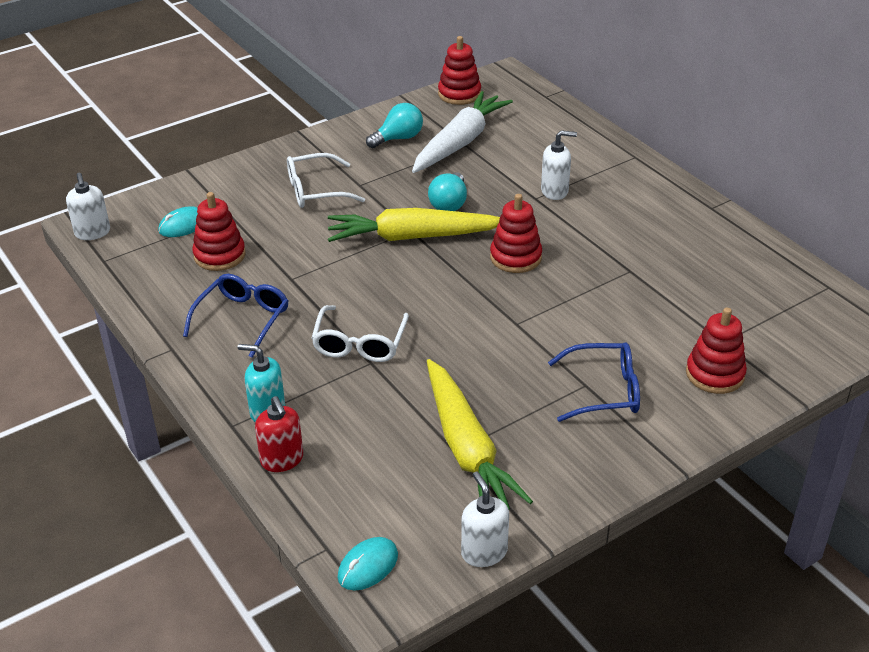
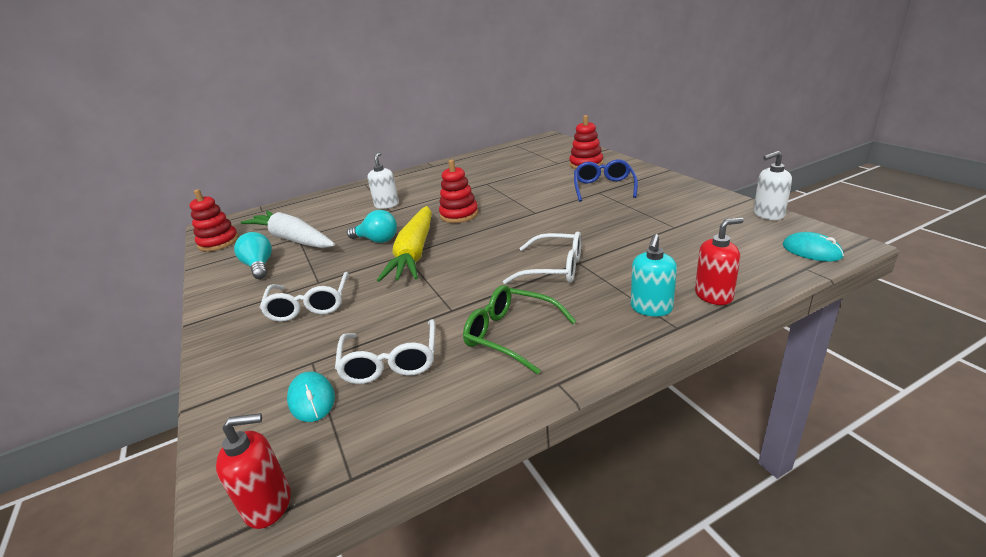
camera: 80 degrees left, 10 degrees down
(92, 233) = (269, 504): white soap dispenser -> red soap dispenser
(219, 255) = (390, 362): red stacking toy -> white glasses
(242, 319) = (511, 335): blue glasses -> green glasses
(467, 448) = (670, 223): yellow carrot -> none

